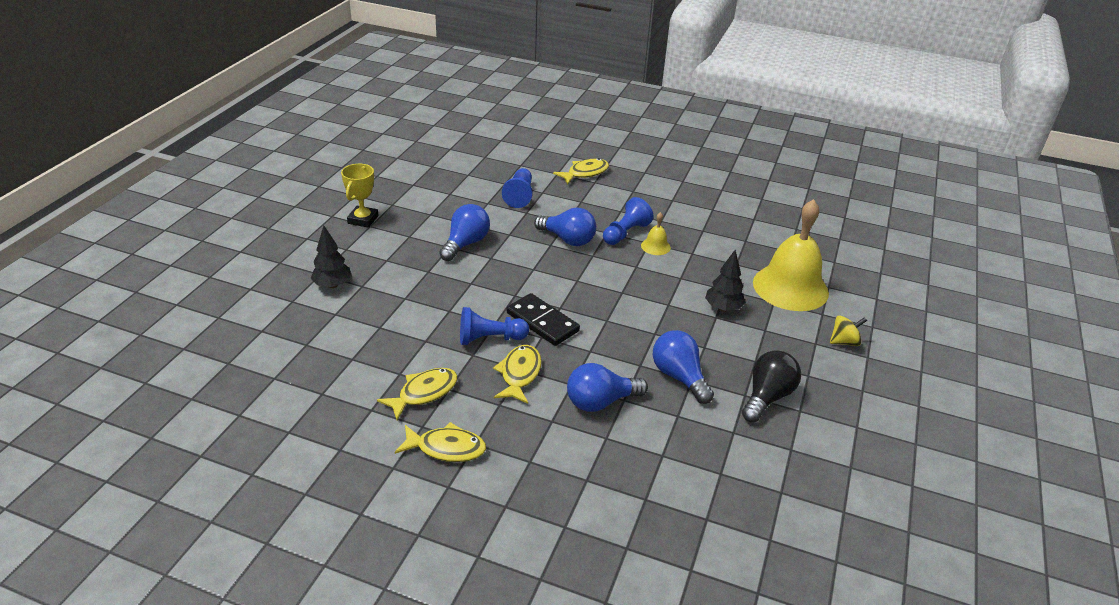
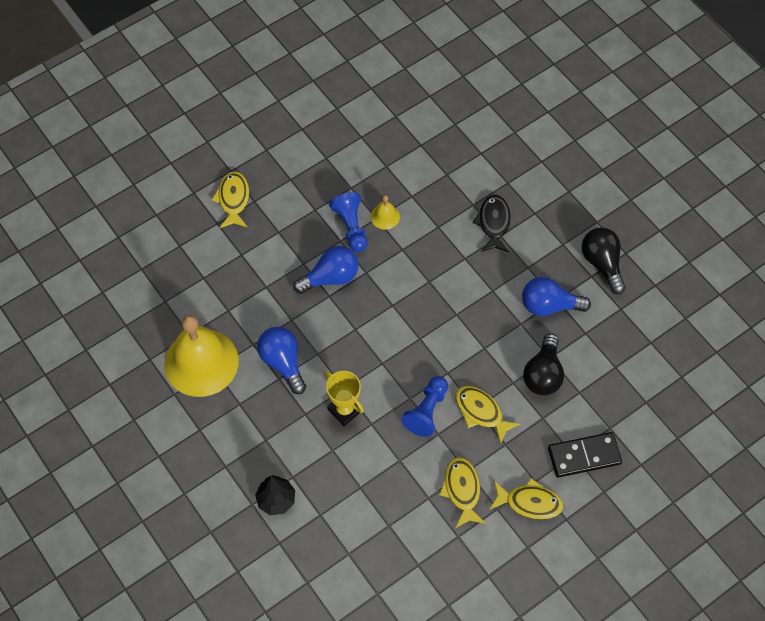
camera: 55 degrees left, 25 degrees up
(363, 219) = (184, 431): yellow trophy -> yellow trophy (345, 410)
(446, 448) = (529, 502): yellow fish -> yellow fish turned 60 degrees clockwise
(519, 195) = (234, 276): blue pawn -> none
(542, 322) = (430, 362): black domino -> black domino (584, 456)
(600, 402) = (543, 374): blue light bulb -> black light bulb
(723, 308) = (493, 223): black tree -> black fish
(790, 287) = (499, 158): yellow bell -> yellow bell (201, 362)
(844, 342) = (579, 171): yellow spinning top -> none

